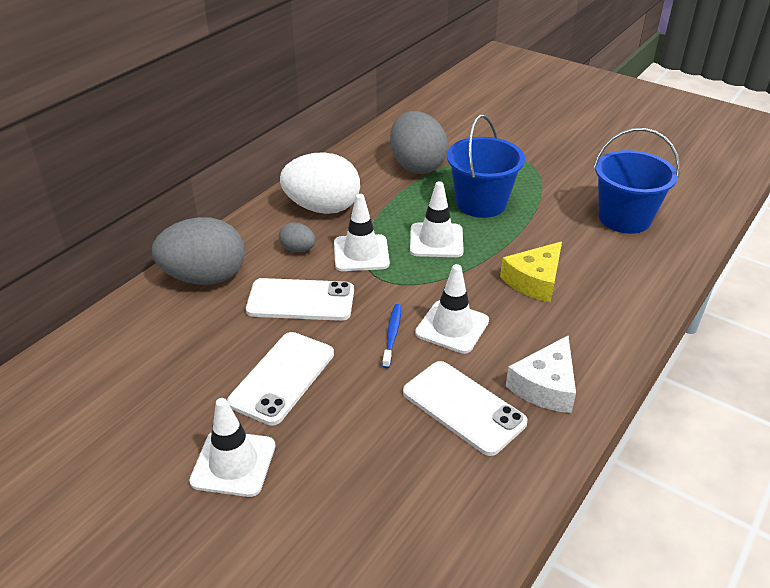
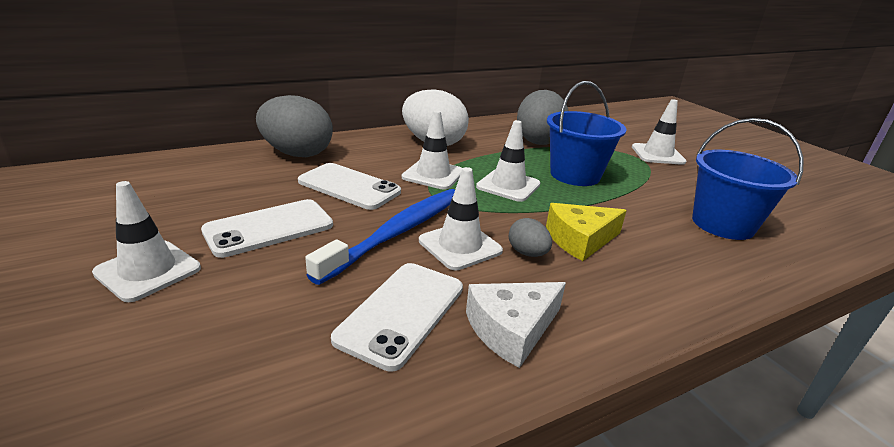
camera: 25 degrees right, 10 degrees down
(298, 249) = (385, 159): grey egg -> grey egg (527, 253)
(392, 335) = (397, 233): blue toothbrush -> blue toothbrush, size x2.23
(463, 407) = (401, 312): white phone -> white phone turned 45 degrees clockwise
(531, 146) = (657, 154): none -> white traffic cone

